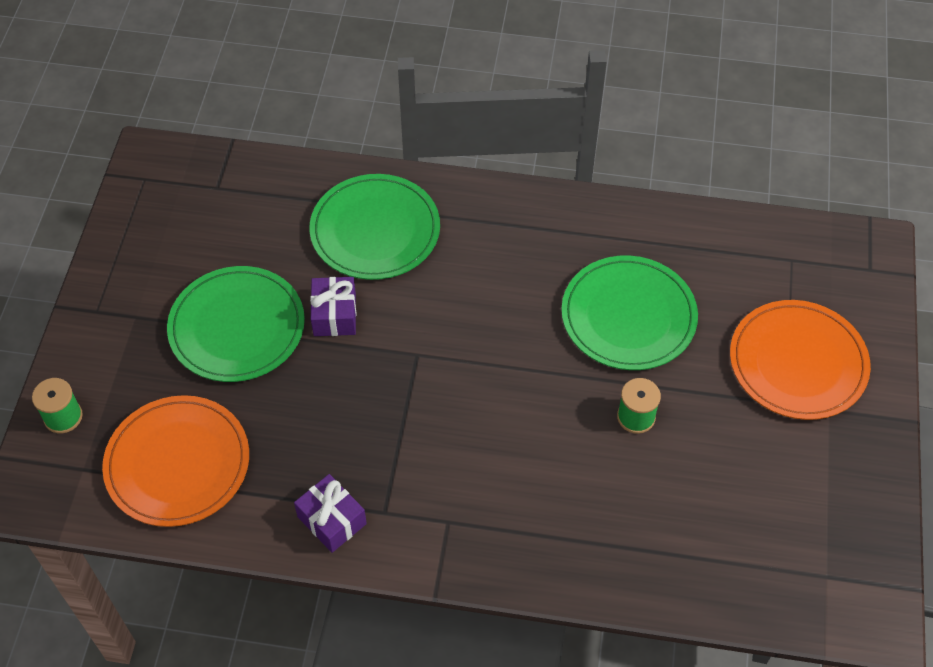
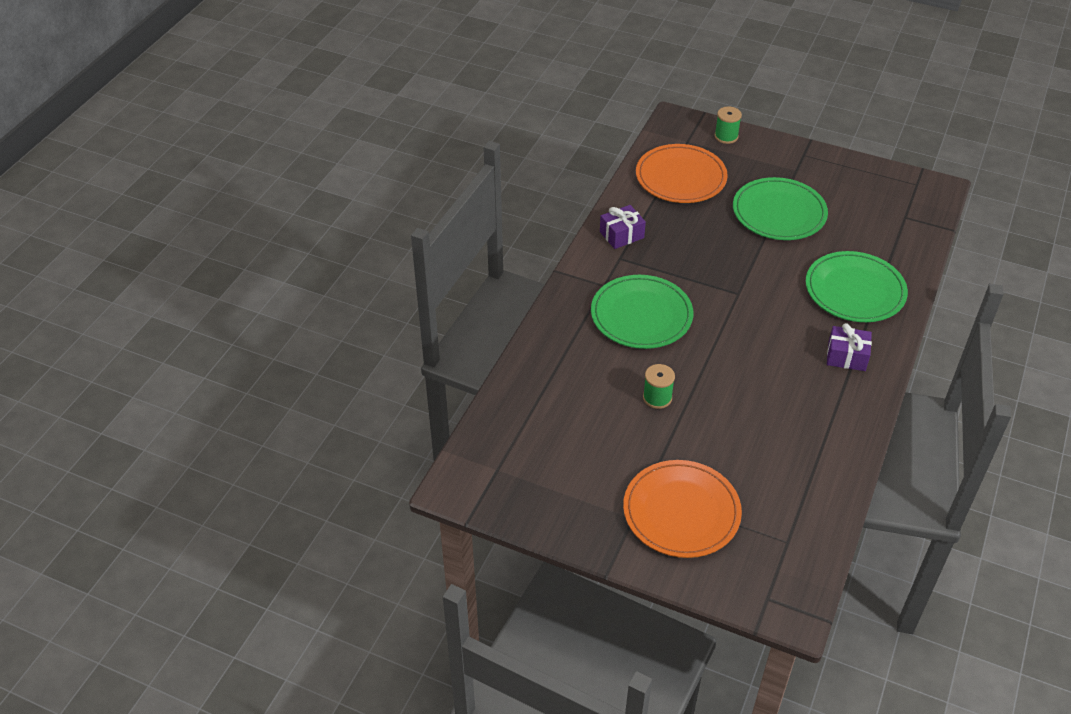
camera: 105 degrees right, 10 degrees down
(334, 315) = (780, 258): purple gift -> purple gift (846, 356)
(628, 316) = (749, 416): green plate -> green plate (641, 315)

